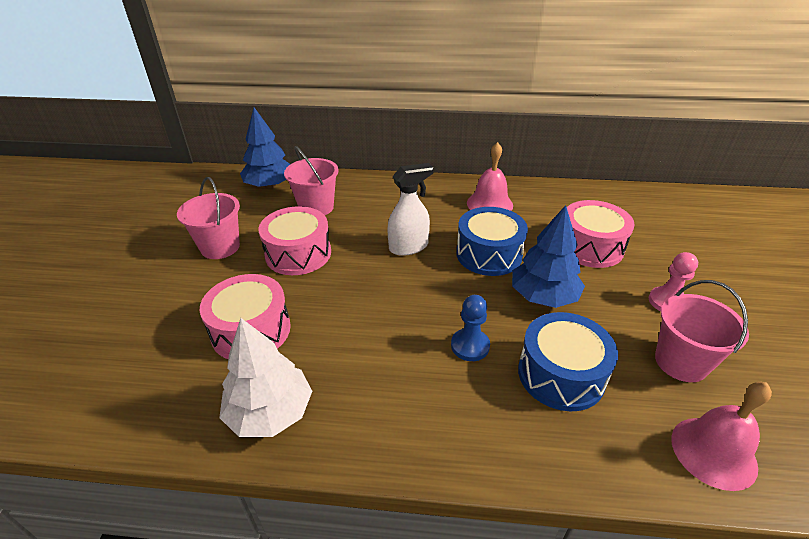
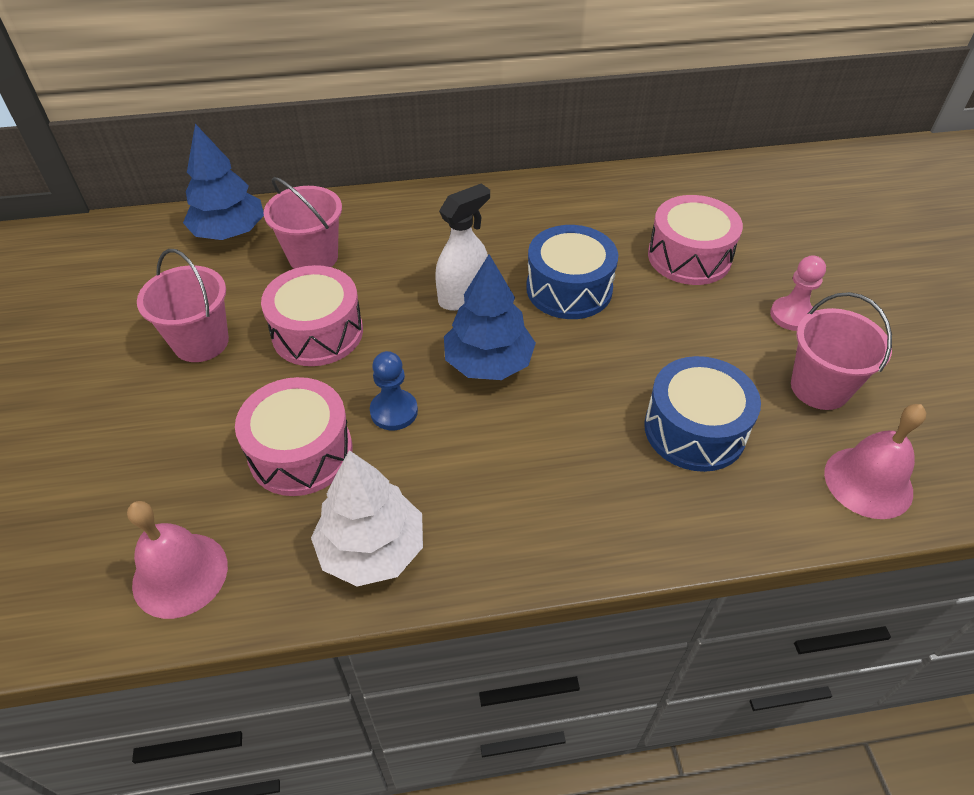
camera: 15 degrees left, 10 degrees up
(470, 346) = (582, 416): blue pawn -> blue pawn (394, 411)
(489, 204) = (548, 214): pink bell -> pink bell (180, 574)
(543, 296) = (651, 335): blue tree -> blue tree (488, 363)

